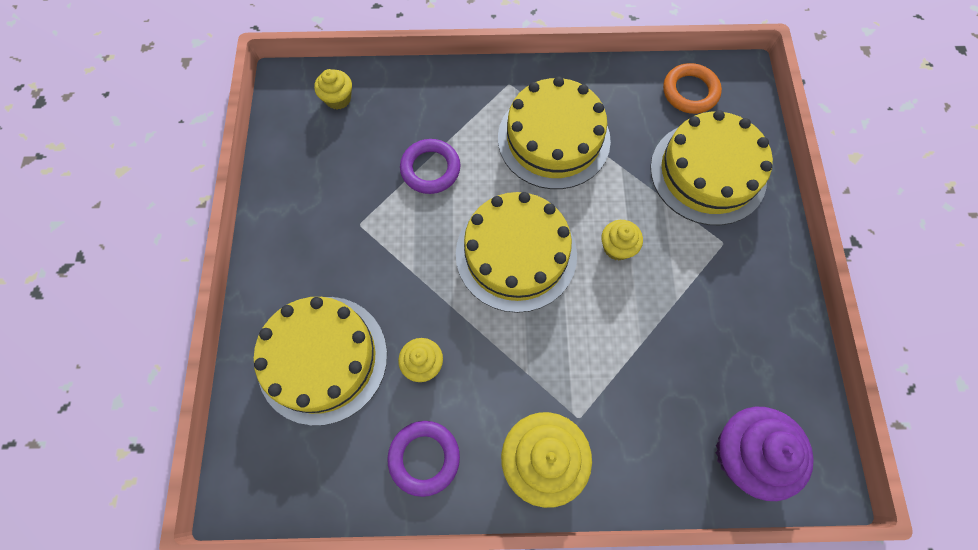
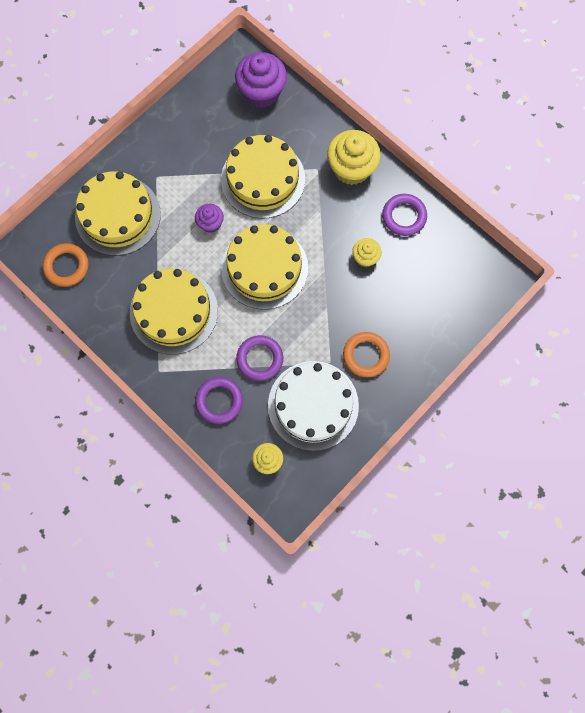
camera: 135 degrees left, 5 degrees up
(322, 359) = (412, 305): yellow cake -> yellow cake (263, 179)
(328, 262) = (366, 355): none -> orange ring
(339, 174) = (313, 405): none -> white cake
(430, 106) = (219, 401): none -> purple ring
(617, 247) = (210, 223): yellow cupcake -> purple cupcake

